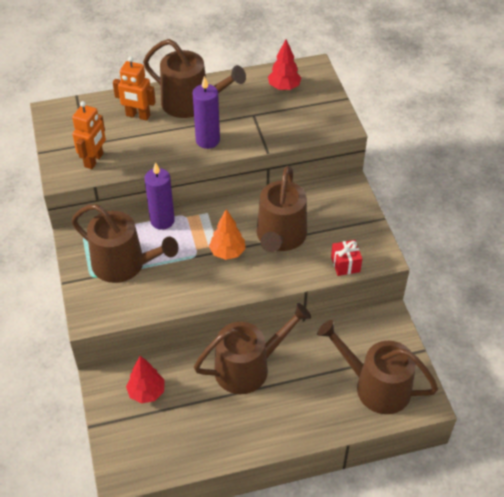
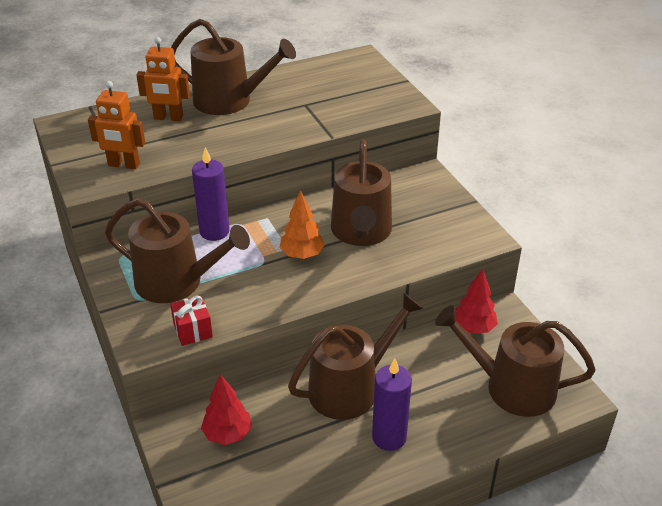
camera: 10 degrees left, 10 degrees down
(94, 160) = (123, 165): orange robot -> orange robot turned 90 degrees clockwise
(207, 140) = (258, 133): purple candle -> purple candle (389, 437)
(284, 87) = (333, 77): red tree -> red tree (473, 328)
(345, 264) = (446, 250): red gift -> red gift (193, 330)

